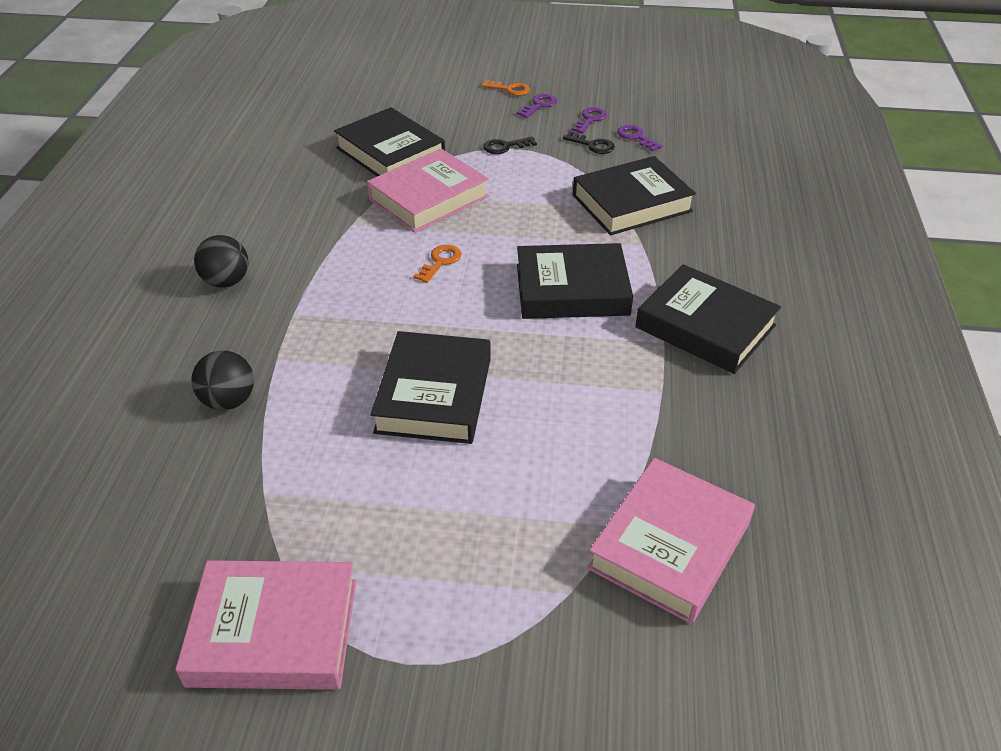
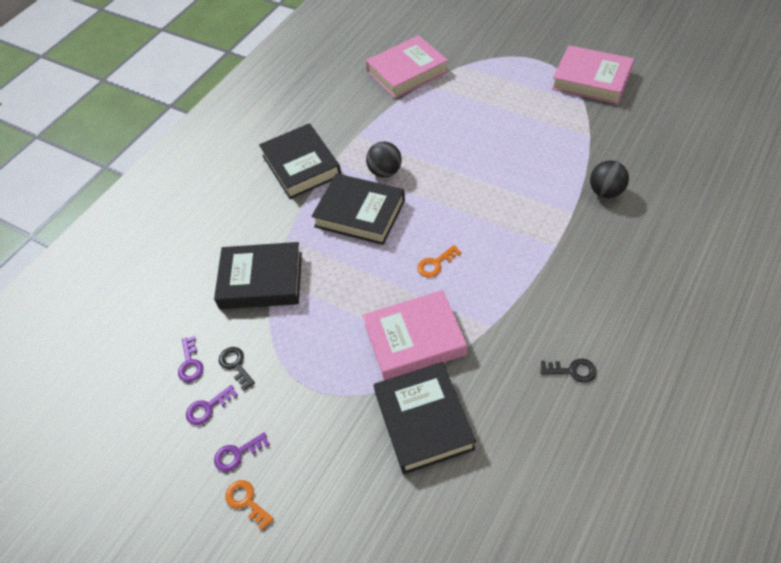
camera: 150 degrees left, 10 degrees up
(226, 281) = (602, 292): black ball -> black ball (385, 172)
(434, 395) = (482, 165): black book -> none
(505, 147) = (312, 391): black key -> black key (572, 370)

